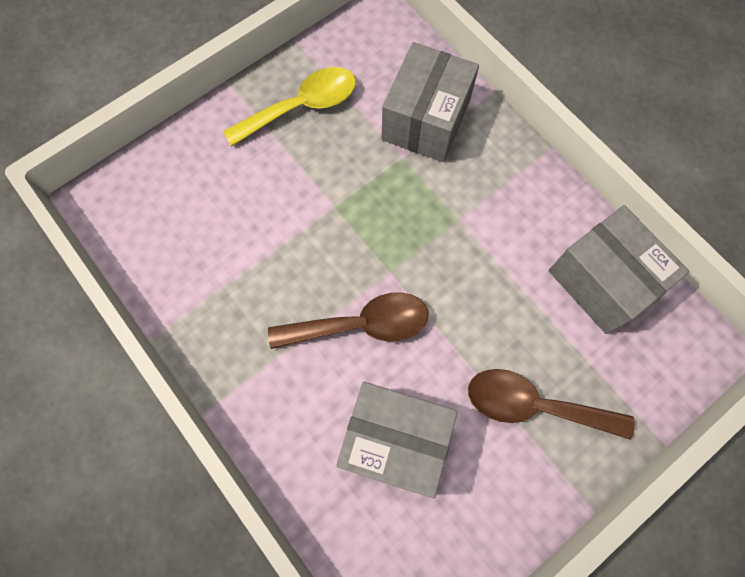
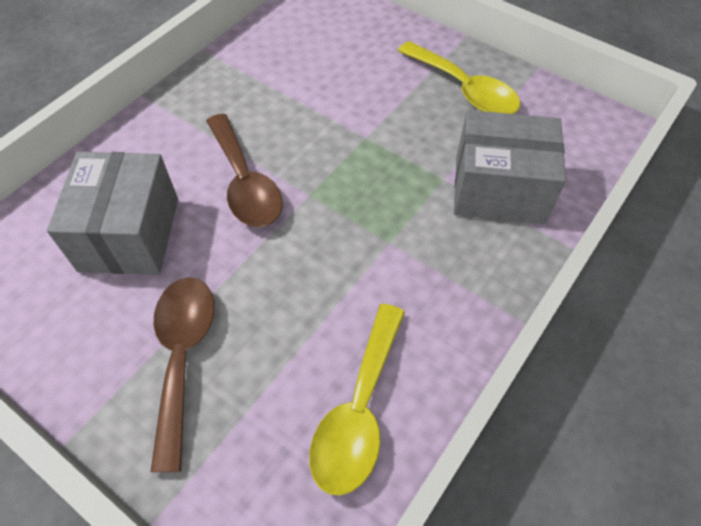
camera: 75 degrees right, 15 degrees down
(602, 281) = (358, 411): grey box -> yellow spoon

